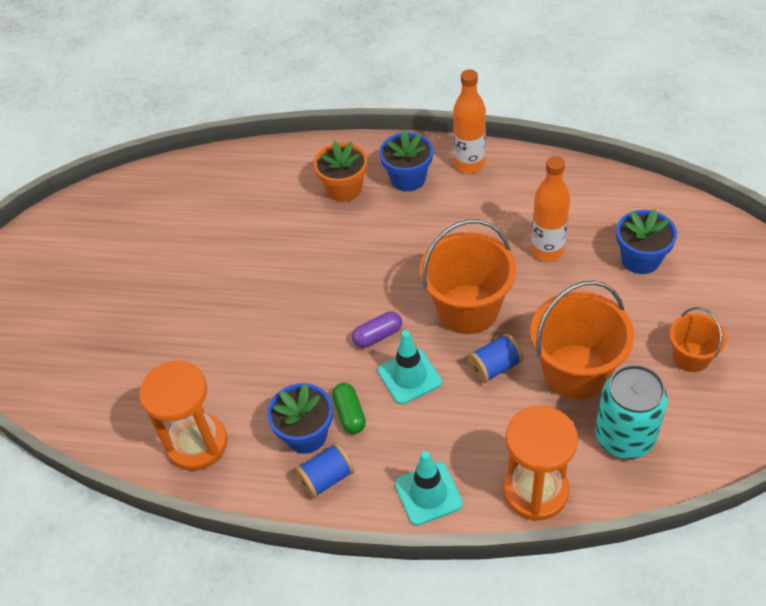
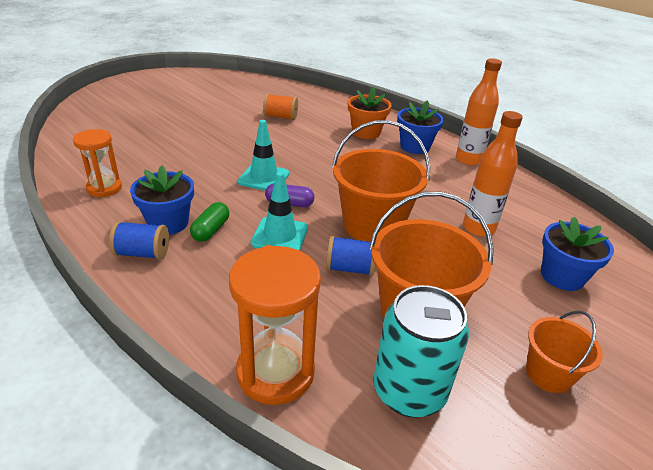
camera: 30 degrees right, 15 degrees down
(197, 444) = (104, 188): orange hourglass -> orange hourglass, size x0.64
(237, 224) = (280, 117): none -> orange spool
(428, 493) = (192, 311): turquoise traffic cone -> turquoise traffic cone (264, 178)

